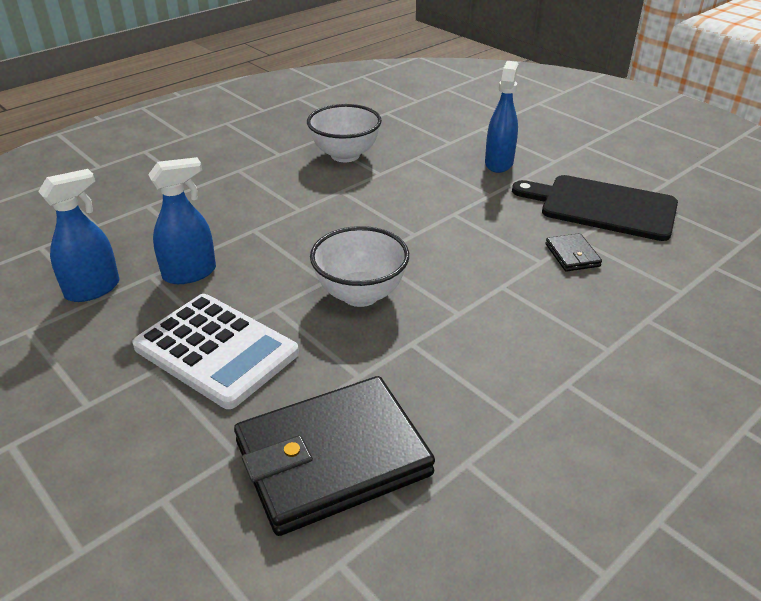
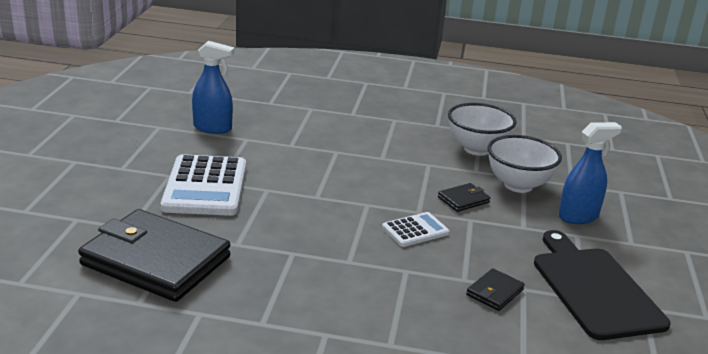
camera: 50 degrees right, 10 degrees down
(190, 273) = (264, 149): blue spray bottle -> none
(360, 294) = (319, 215): white bowl -> white bowl (518, 185)
(419, 202) = (463, 200): none -> black wallet
(443, 250) = (415, 230): none -> white calculator

